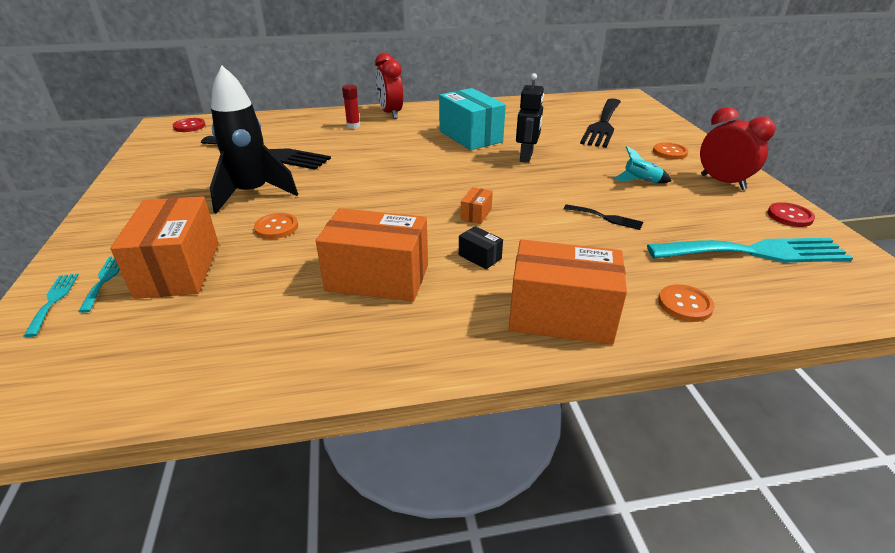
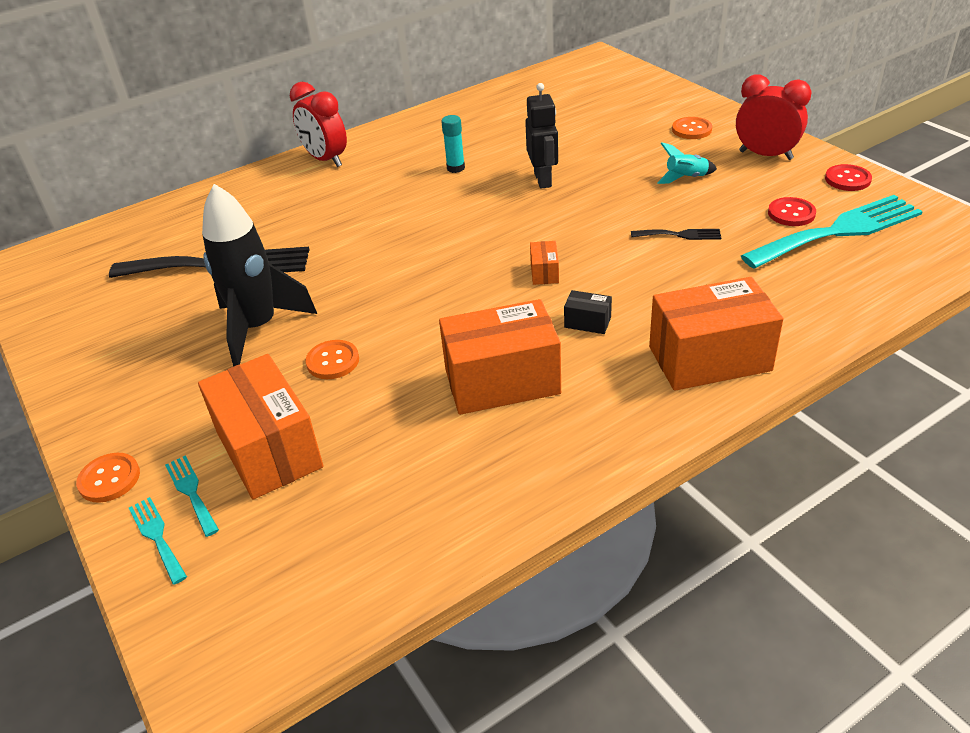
camera: 20 degrees left, 5 degrees up
(189, 126) = (59, 256): red button -> red button (791, 213)
(353, 126) = (293, 192): red glue stick -> none
(470, 136) = (455, 168): turquoise box -> turquoise glue stick
(603, 125) = (596, 109): black fork -> none
(685, 304) = (809, 309): orange button -> orange button (109, 479)

